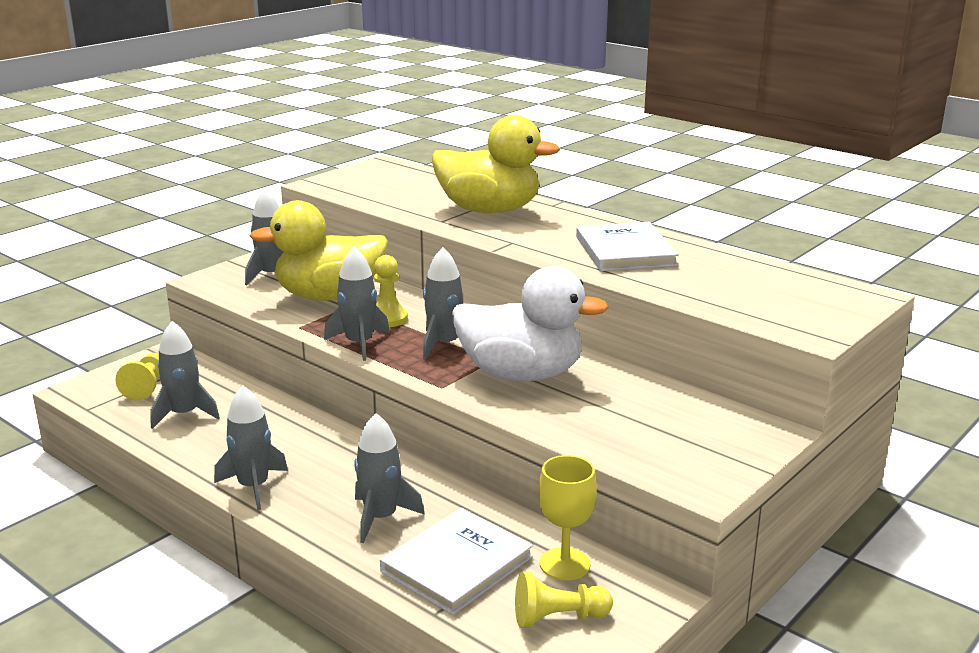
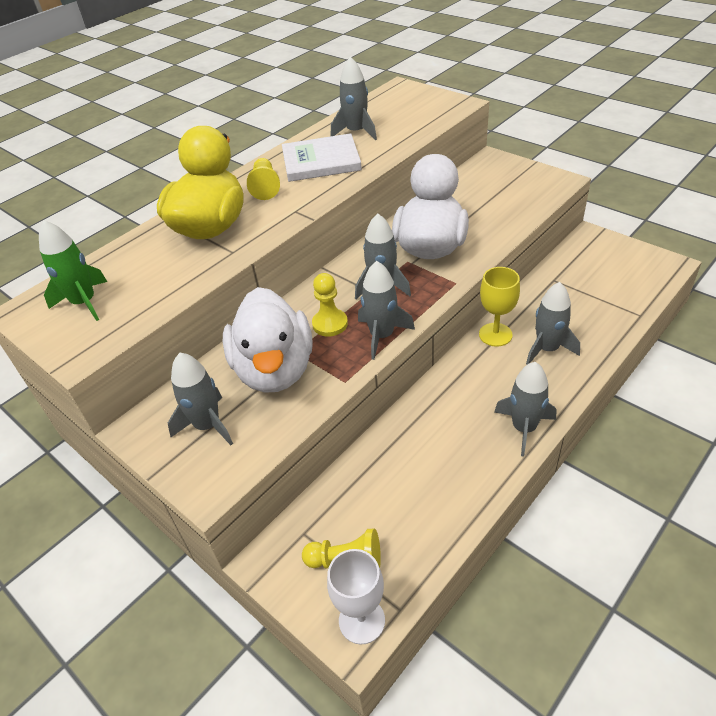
camera: 85 degrees left, 20 degrees up
(88, 393) = (361, 620): none -> white goblet
(184, 414) = (407, 508): grey rocket -> grey rocket (356, 132)
(329, 296) = (274, 370): yellow duck -> white duck
(384, 179) = (84, 303): none -> green rocket
(457, 564) = (588, 309): white book -> none
(558, 618) = (624, 268): yellow pawn -> yellow pawn (265, 187)
(564, 564) = (573, 267): yellow goblet -> yellow goblet (495, 334)

